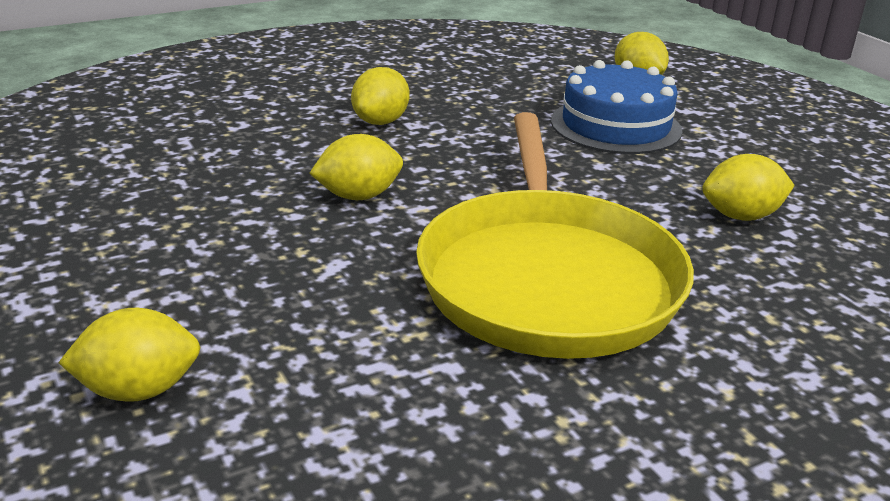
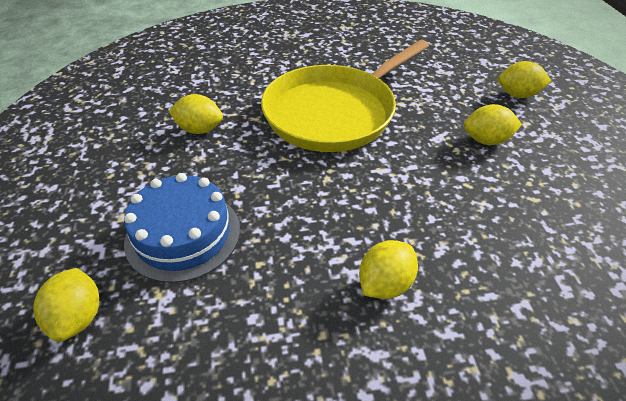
camera: 160 degrees left, 15 degrees up
(358, 196) = (419, 187): yellow lemon -> yellow lemon (486, 140)
(547, 278) = (334, 112): yellow pan -> yellow pan turned 150 degrees counterclockwise

